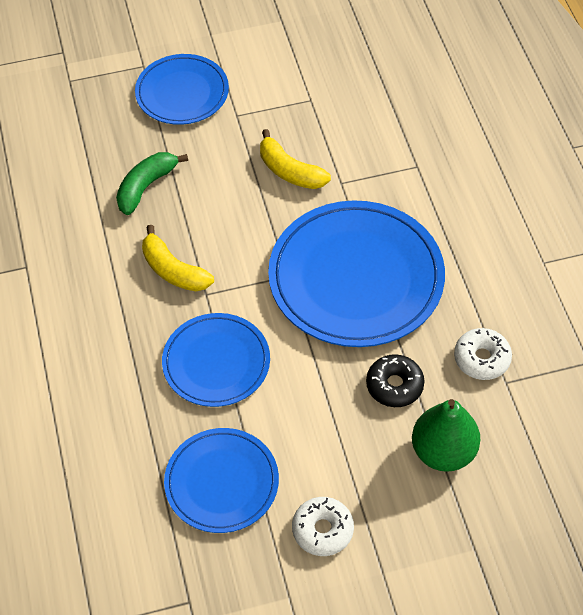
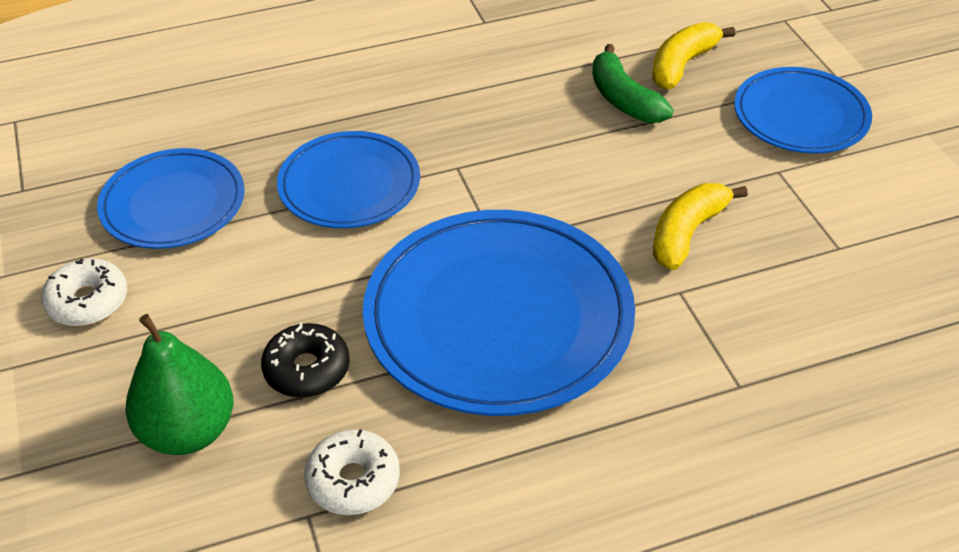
camera: 85 degrees right, 10 degrees down
(146, 187) = (624, 99): green banana -> green banana turned 150 degrees counterclockwise
(173, 270) = (491, 135): yellow banana -> yellow banana (682, 65)

